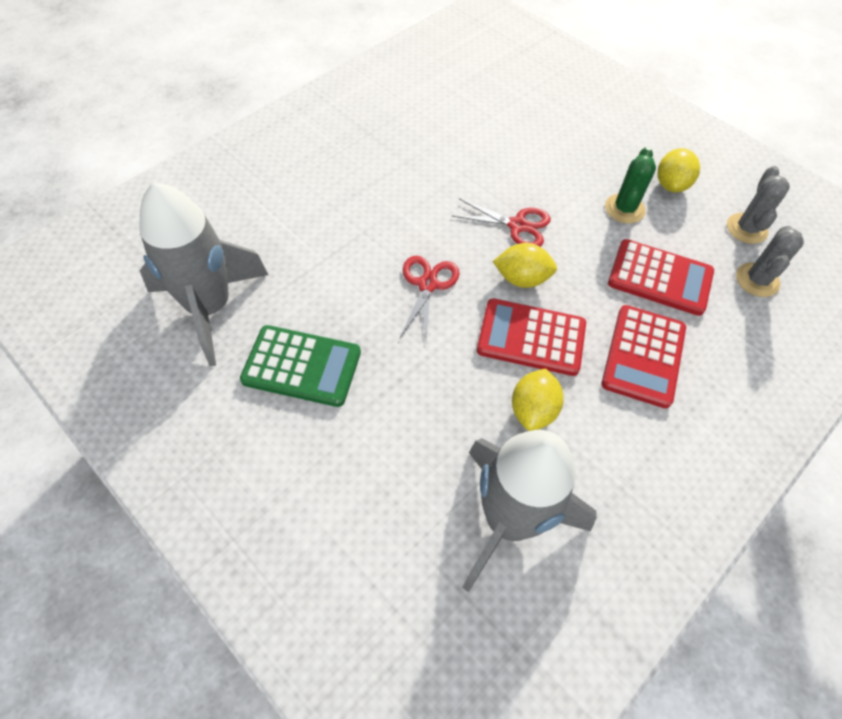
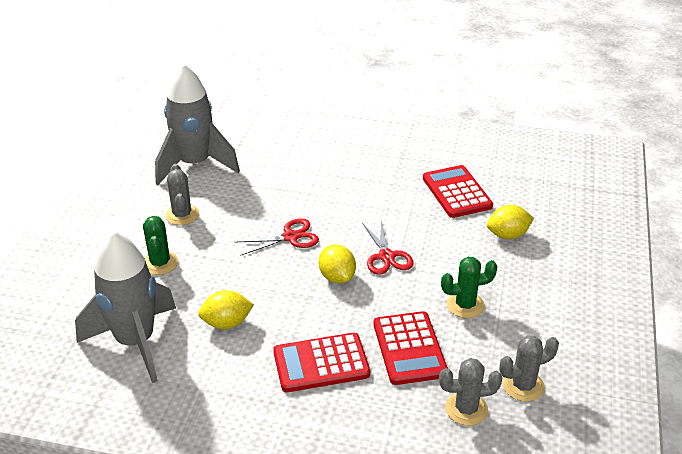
camera: 60 degrees right, 20 degrees down
(302, 366) = (182, 215): green calculator -> grey cactus
(378, 431) = (160, 263): none -> green cactus
(531, 337) = (288, 300): red calculator -> red calculator (457, 192)
(671, 185) = (524, 323): yellow lemon -> yellow lemon (507, 235)

